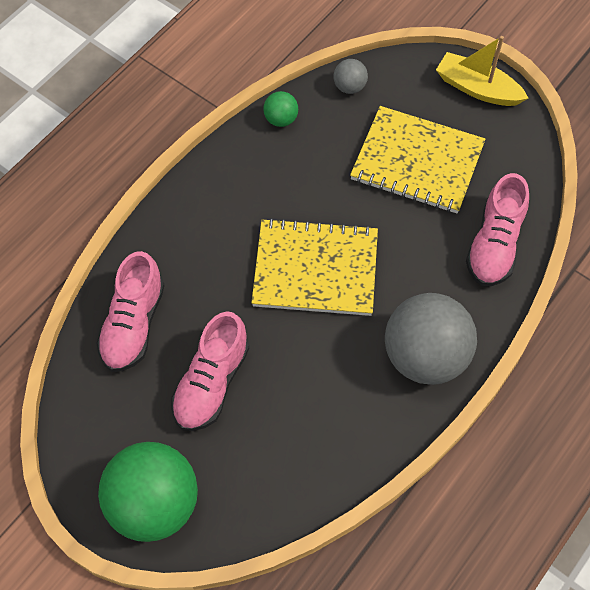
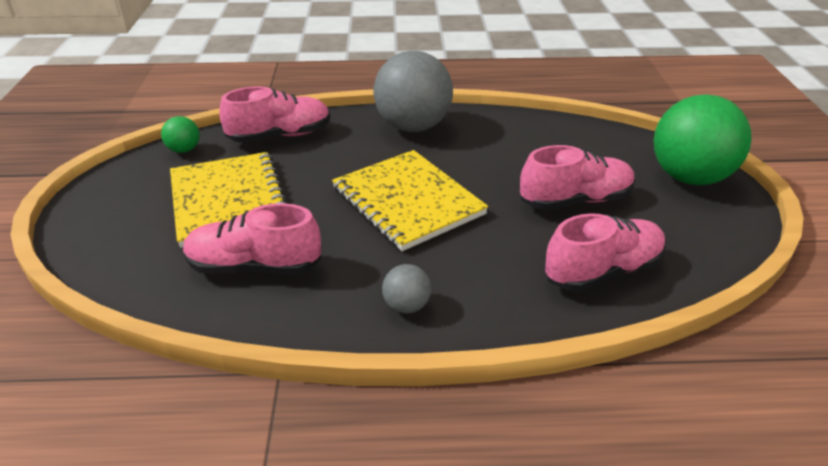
camera: 130 degrees left, 25 degrees down
(281, 119) = (252, 313): green ball -> green ball (184, 150)
(324, 140) = (254, 266): none -> pink shoe
(349, 87) = (157, 286): grey ball -> grey ball (406, 306)
(477, 88) = (97, 205): yellow boat -> none

